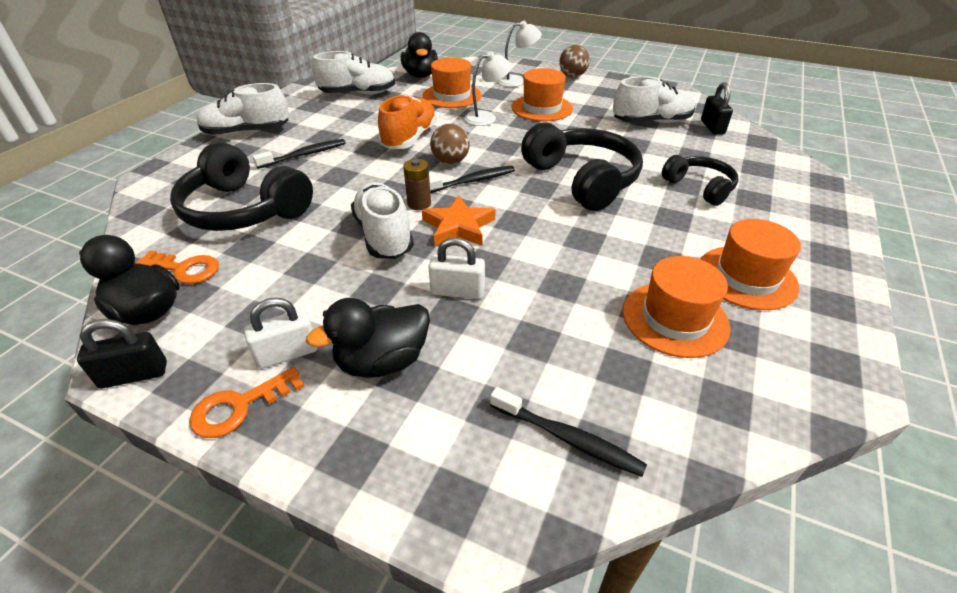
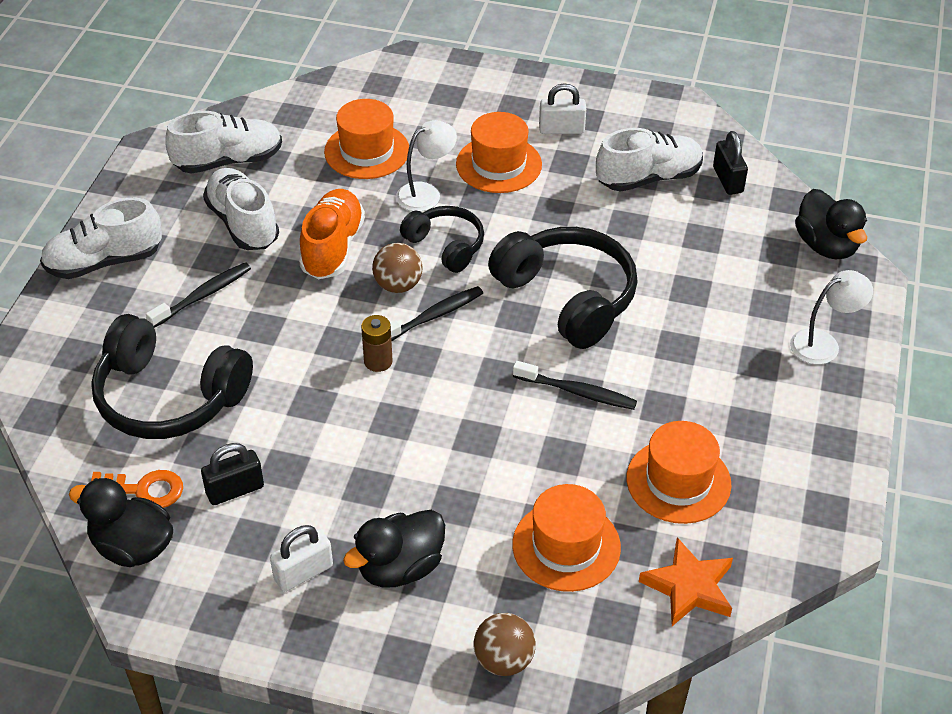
camera: 10 degrees left, 5 degrees up
(134, 375) = (163, 615): black padlock -> black padlock (235, 490)
(239, 406) = (281, 631): orange key -> none
(384, 235) = (351, 414): white shoe -> white shoe (243, 223)
(420, 75) = (308, 108): black duck -> black duck (826, 246)
(457, 291) = (453, 478): white padlock -> white padlock (561, 129)
(458, 226) = (434, 390): orange star -> orange star (689, 587)
(517, 81) = (454, 106): white lamp -> white lamp (823, 343)
(568, 438) = (586, 616): black toothbrush -> black toothbrush (577, 392)
(572, 76) = (533, 86): brown ball -> brown ball (504, 660)
(699, 187) = (708, 293): black headphones -> black headphones (446, 246)
(746, 277) = (752, 420): orange hat -> orange hat (566, 546)

